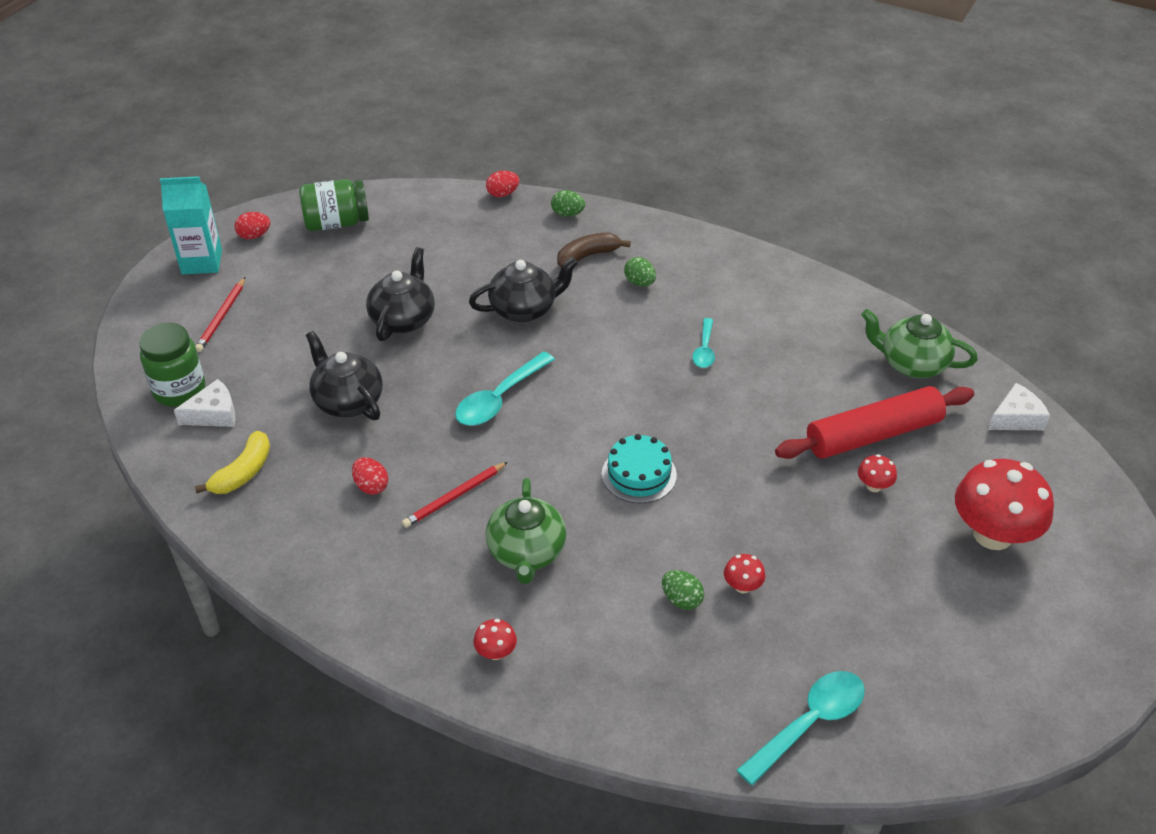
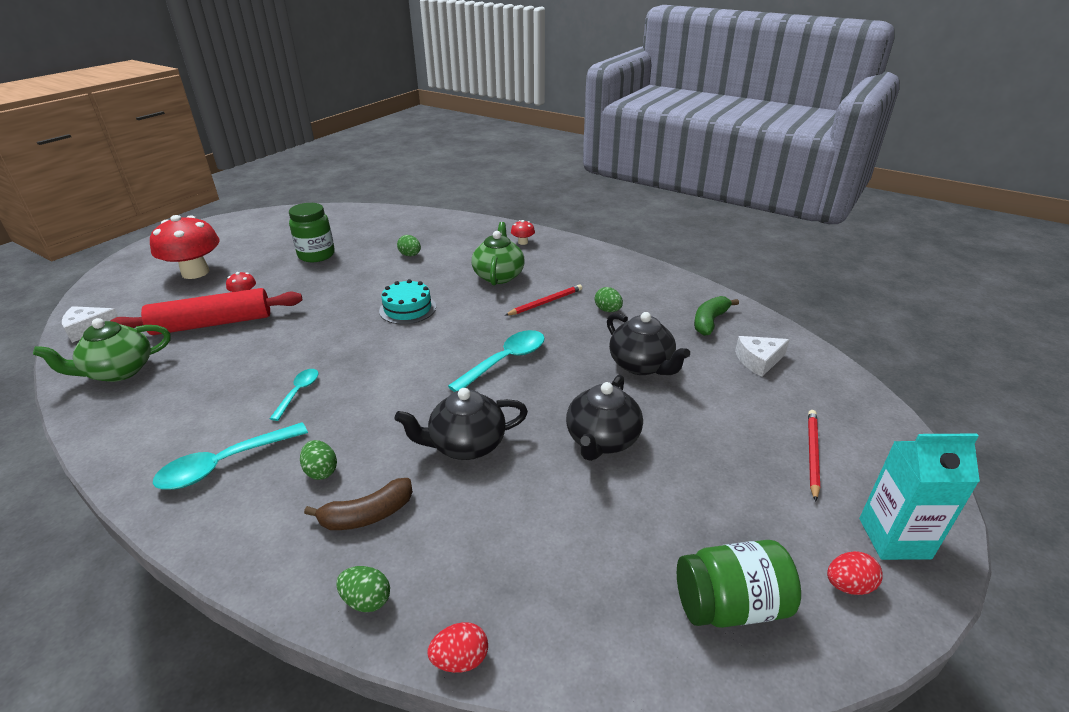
camera: 175 degrees left, 10 degrees down
(179, 390) = (804, 381): green jar -> green jar (316, 255)
(243, 472) = (709, 321): yellow banana -> green banana
(371, 486) = (608, 310): red egg -> green egg
(742, 586) = (371, 258): red mushroom -> none
(809, 723) = (370, 219): turquoise spoon -> turquoise spoon (224, 464)
(912, 364) = (119, 371): green teapot -> green teapot turned 120 degrees clockwise

